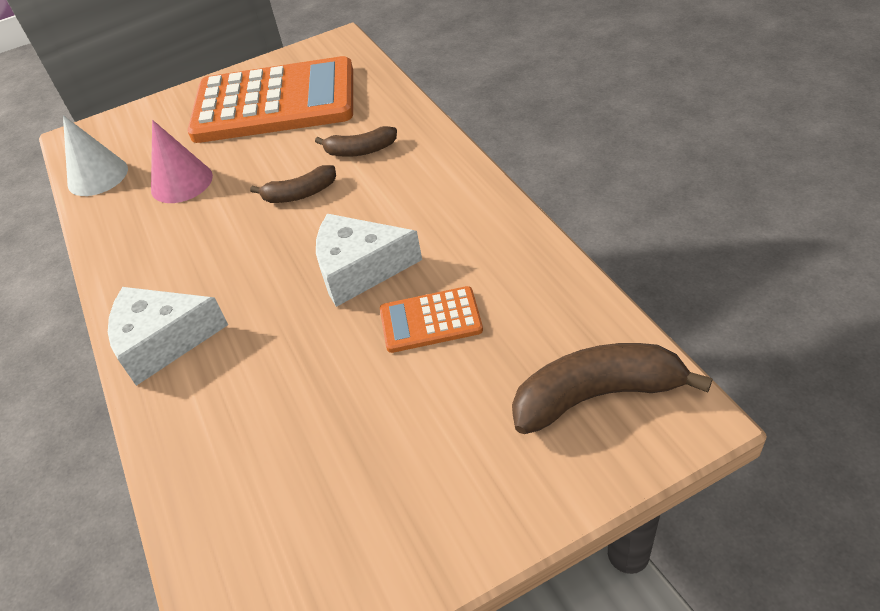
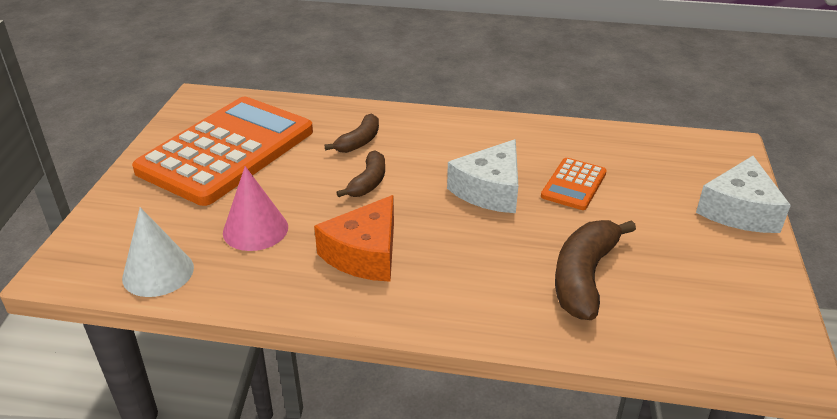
camera: 60 degrees left, 10 degrees down
(163, 341) = (452, 303): white cheese -> white cheese (739, 210)
(194, 254) = (365, 254): none -> orange cheese
(596, 395) = (693, 161): brown banana -> brown banana (584, 277)

